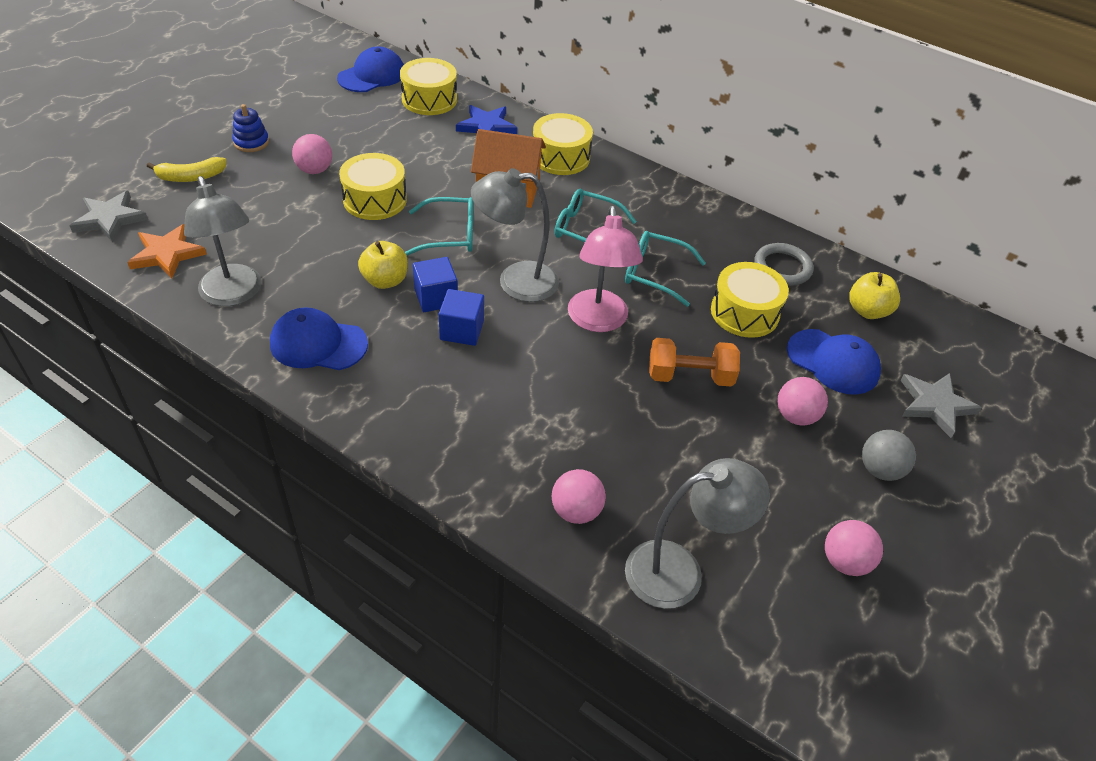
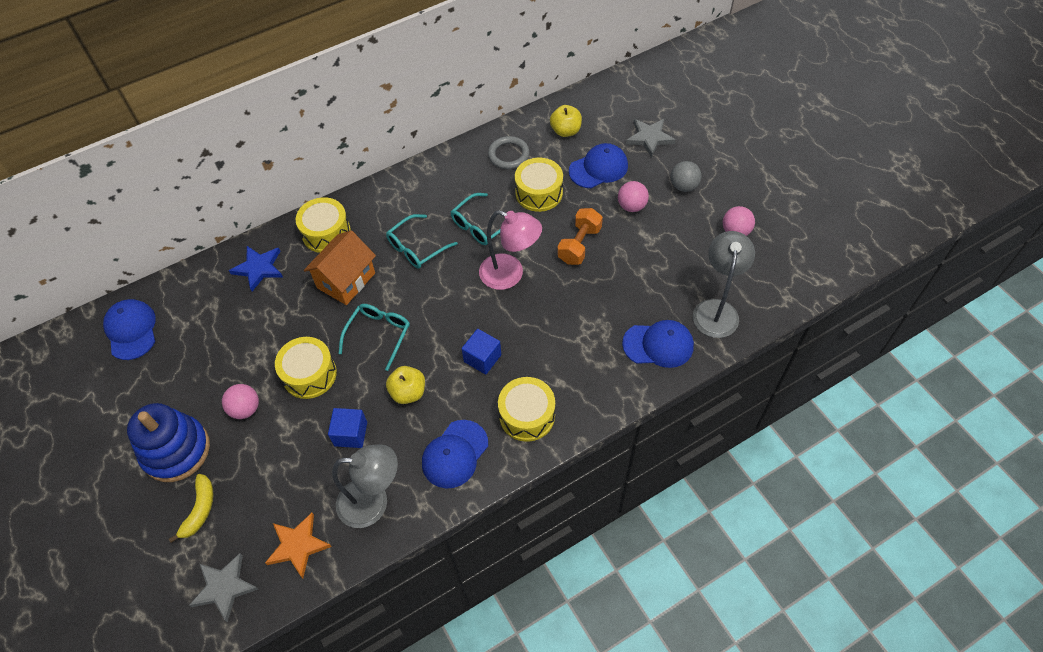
camera: 60 degrees left, 10 degrees up
(251, 142) = (176, 450): blue stacking toy -> blue stacking toy, size x2.07
(429, 99) = (196, 297): yellow drum -> yellow drum (527, 415)
(436, 297) = (442, 364): blue cube -> blue cube (350, 434)
(515, 281) = (449, 309): grey lamp -> none
(576, 511) = (658, 345): pink ball -> blue cap

